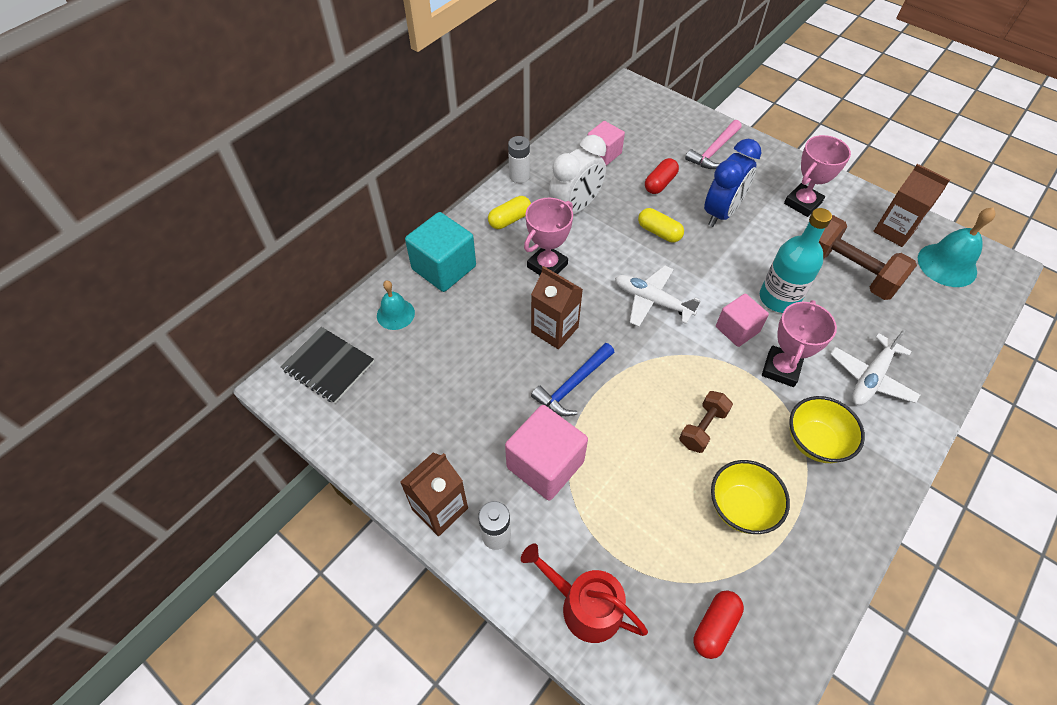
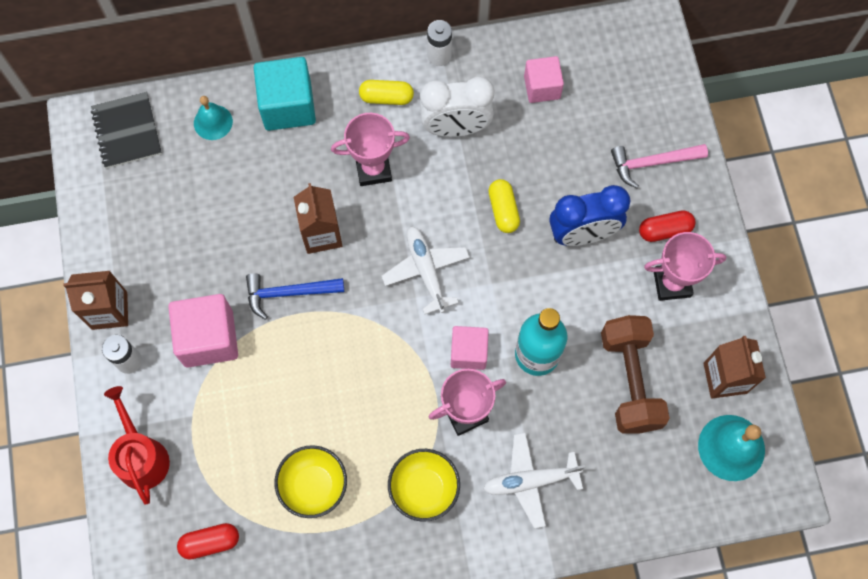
camera: 40 degrees right, 15 degrees up
(660, 183) = (560, 160): red capsule -> red capsule (664, 230)
(703, 428) = (350, 407): brown dumbbell -> none

